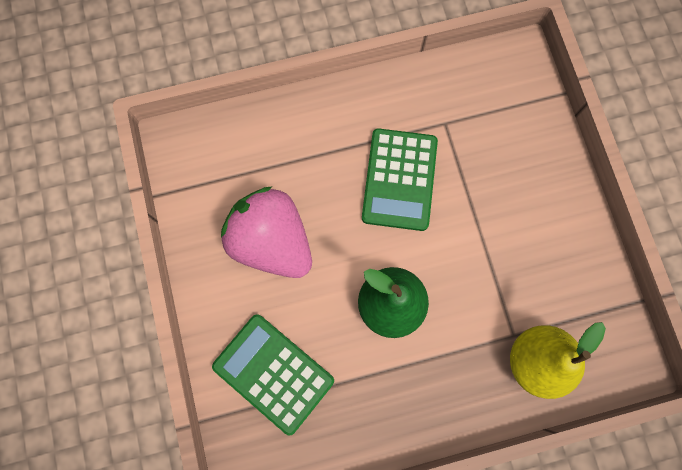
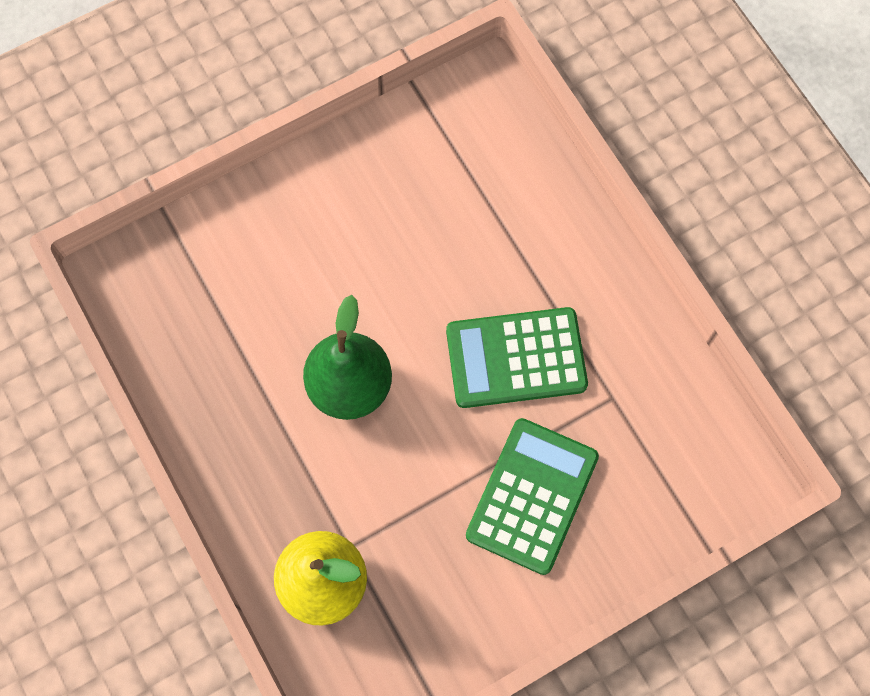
camera: 75 degrees right, 5 degrees down
(272, 241) = (392, 227): pink strawberry -> none
(273, 373) = (235, 272): green calculator -> green calculator (532, 496)

